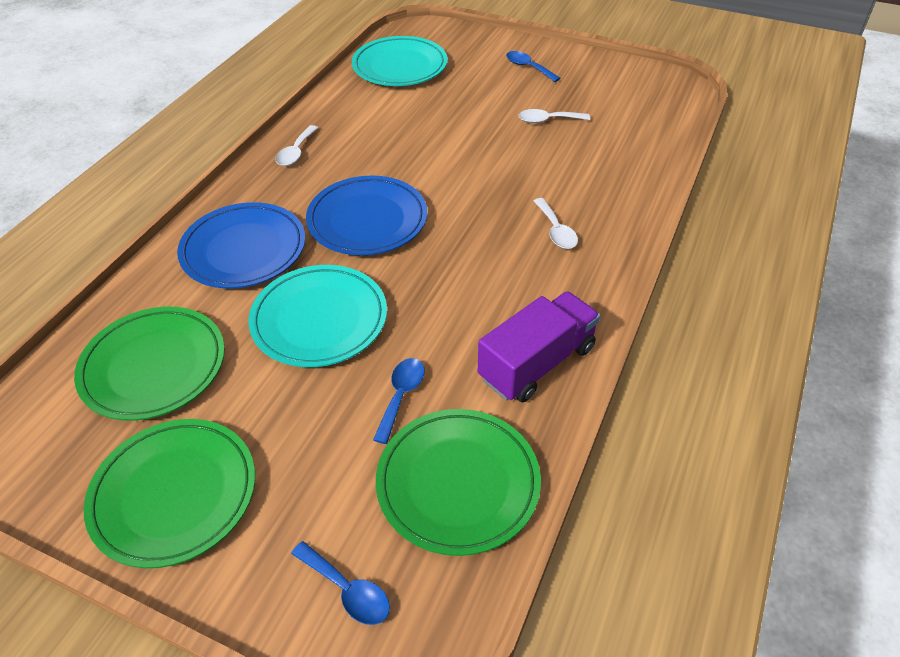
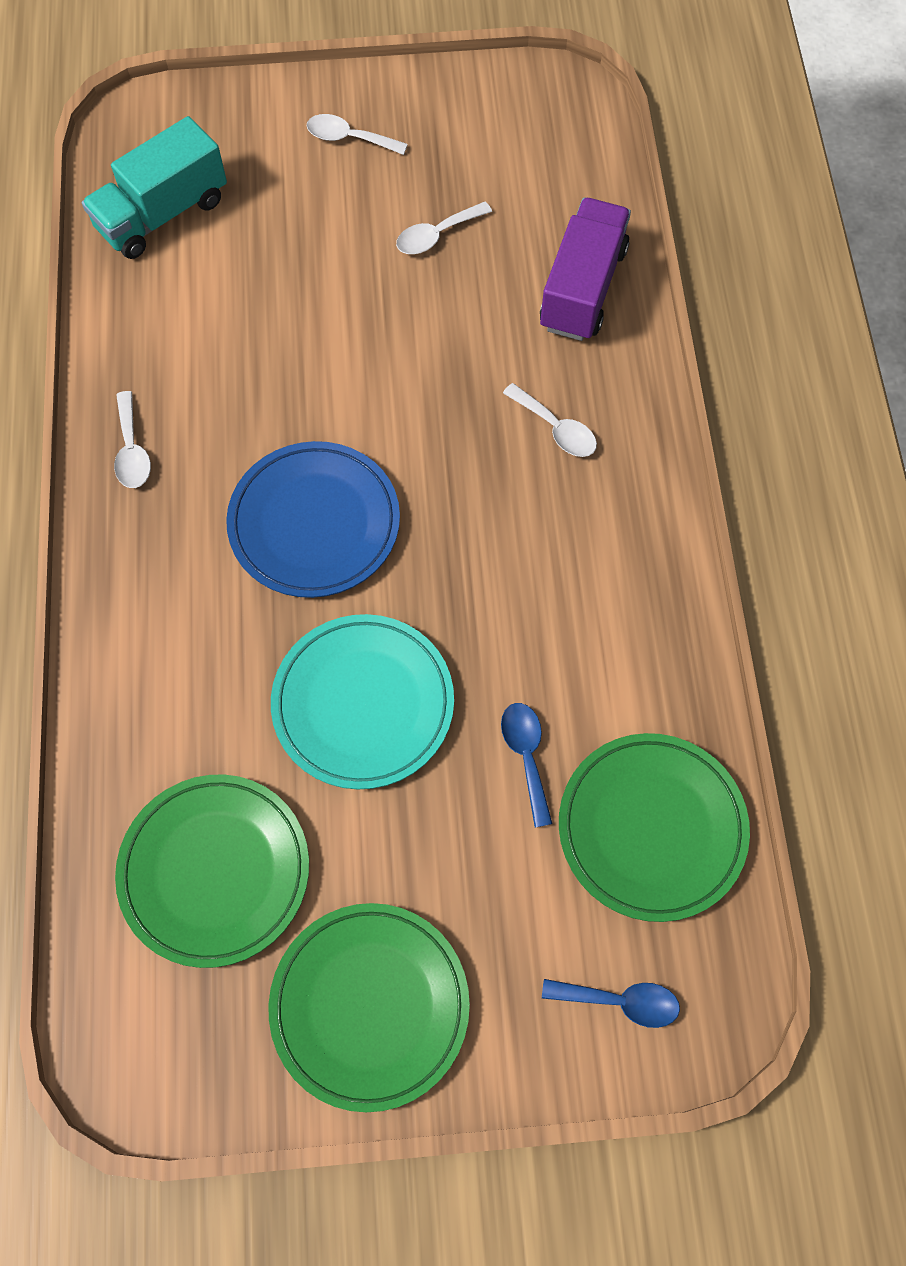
camera: 30 degrees left, 20 degrees up
(244, 250) = (189, 649): blue plate -> none
(400, 66) = (162, 214): turquoise plate -> turquoise truck
(528, 67) = (349, 138): blue spoon -> white spoon
(537, 363) = (644, 636): purple truck -> purple truck (583, 288)

